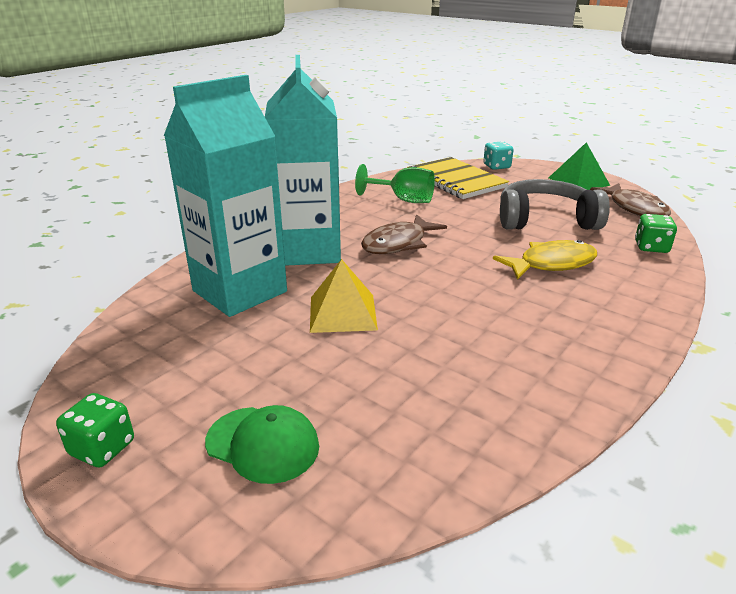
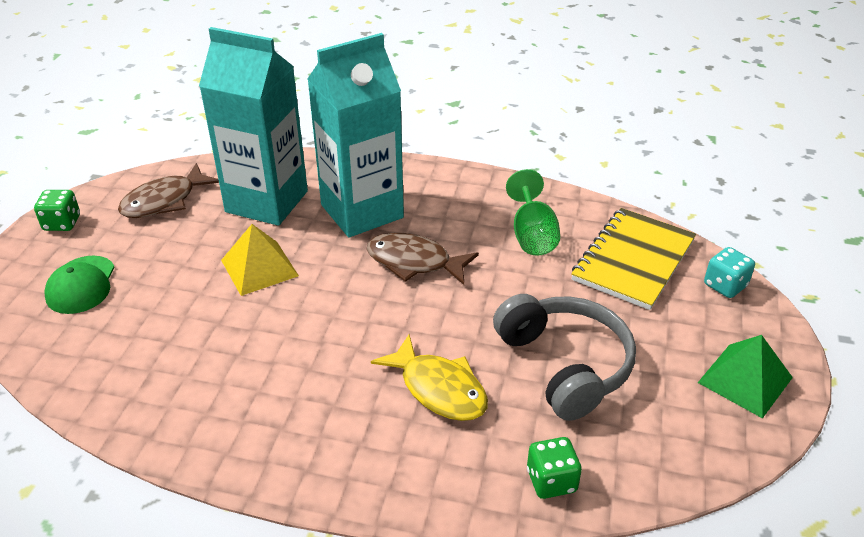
camera: 65 degrees right, 10 degrees up
(634, 208) = (685, 454): brown fish -> brown fish (164, 201)

